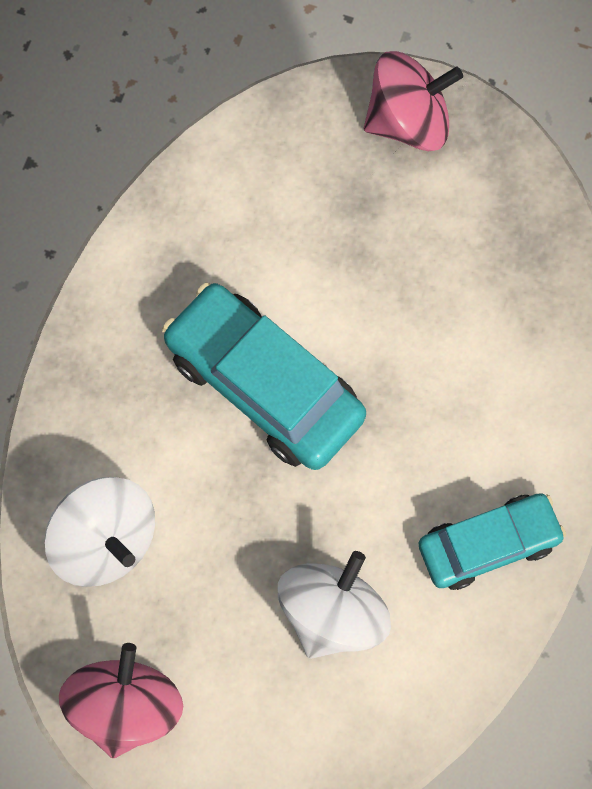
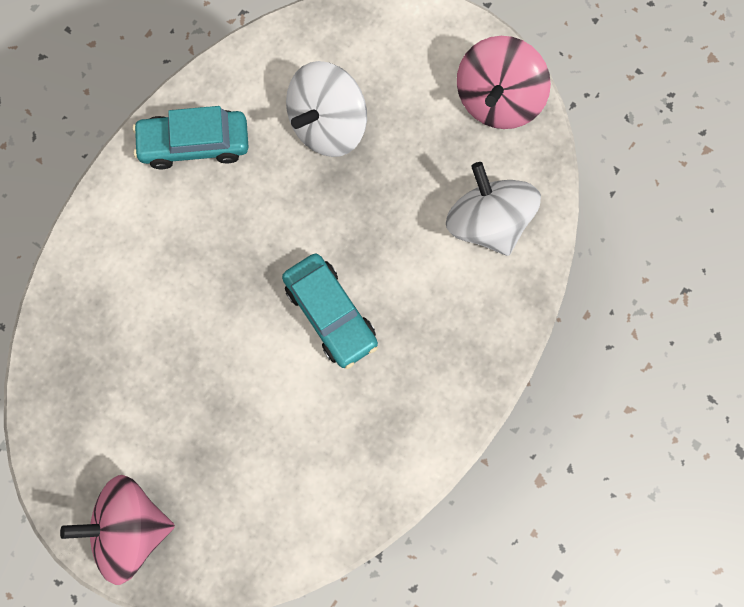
camera: 165 degrees left, 5 degrees up
(264, 384) = (330, 313): turquoise car -> turquoise car, size x0.64

